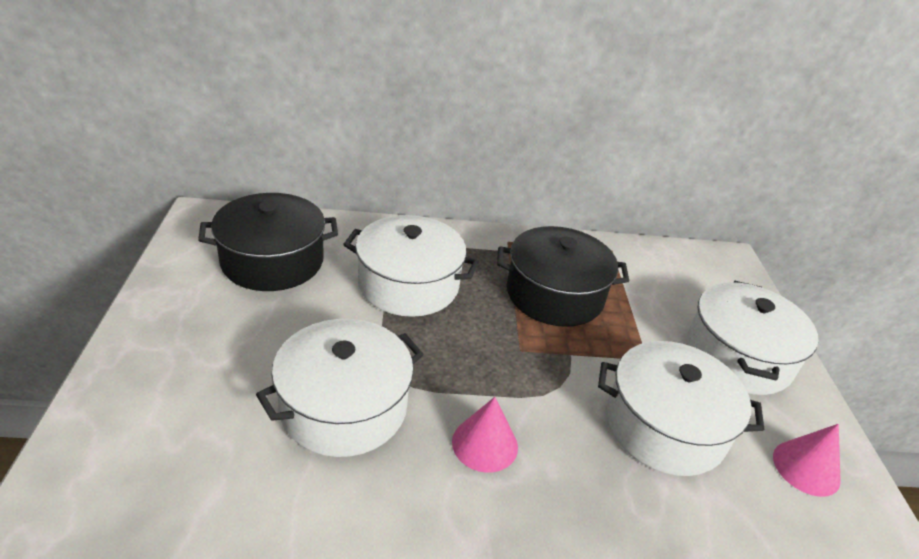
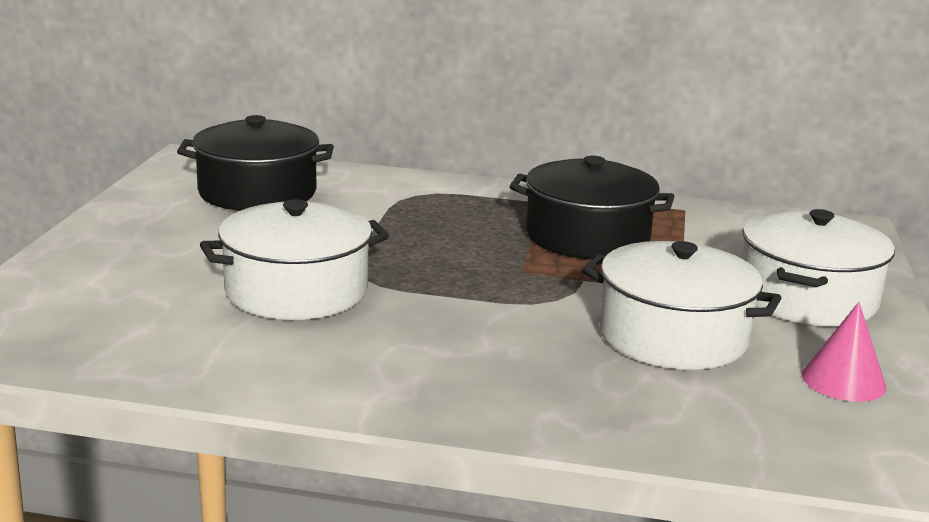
camera: 15 degrees right, 15 degrees down
(408, 284) = (408, 218): white pot -> none
(485, 444) = (444, 327): pink cone -> none

